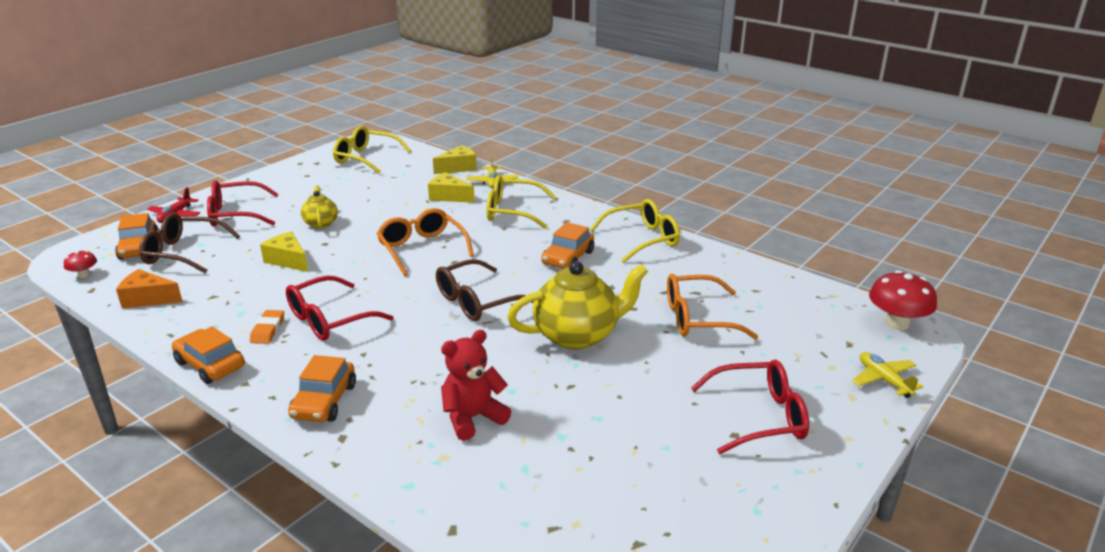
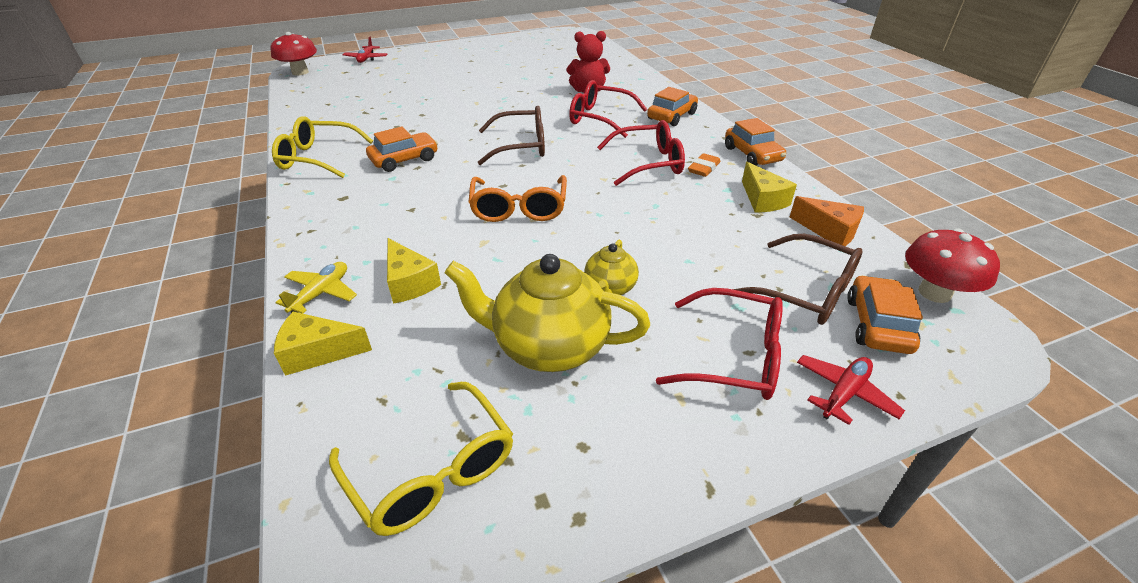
camera: 150 degrees left, 10 degrees up
(84, 275) = (934, 293): red mushroom -> red mushroom, size x1.93
(288, 260) = (670, 237): yellow cheese -> yellow cheese (762, 200)
(512, 211) = (373, 228): yellow glasses -> none
(577, 335) = (481, 109): yellow teapot -> yellow teapot (549, 346)
(697, 318) = (395, 100): orange glasses -> none
(759, 416) = (448, 62): red glasses -> red glasses (599, 118)
(883, 380) = (366, 59): yellow plane -> red plane

